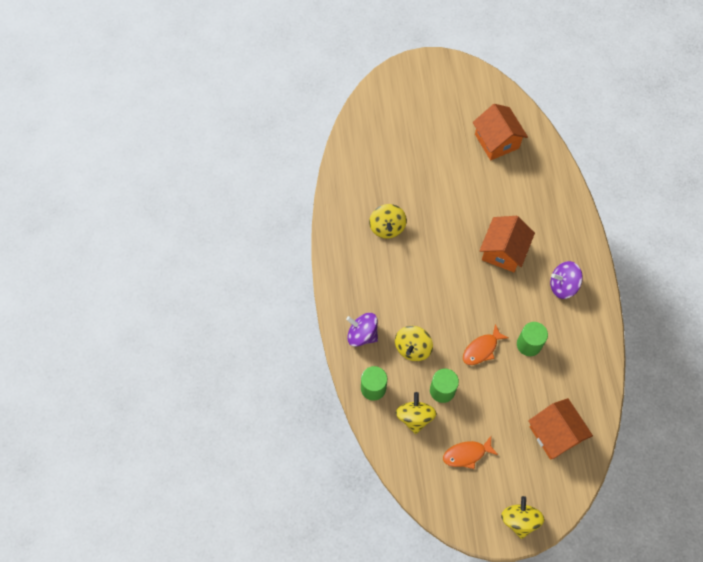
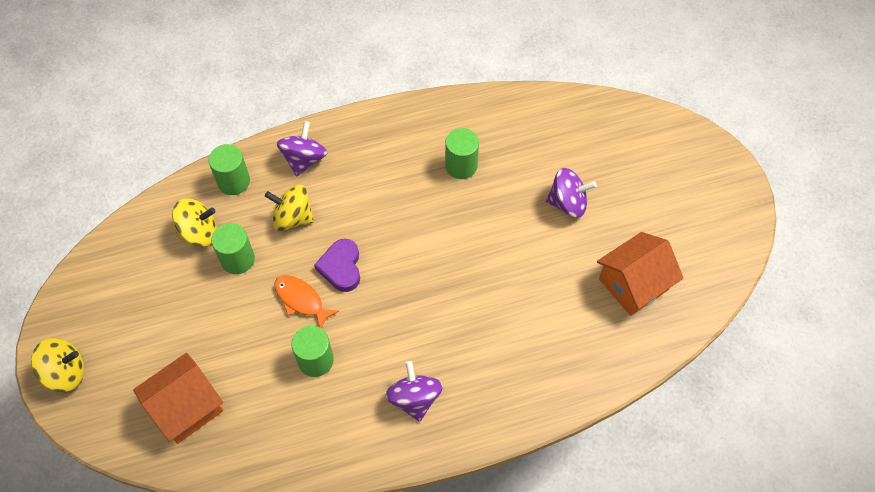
camera: 80 degrees right, 5 degrees down
(387, 227) = (461, 165): yellow spinning top -> green cylinder
(429, 166) = (567, 203): none -> purple spinning top
(459, 319) = (341, 267): none -> purple heart
(466, 454) = (152, 298): orange fish -> none
(503, 251) = (454, 312): orange house -> none

